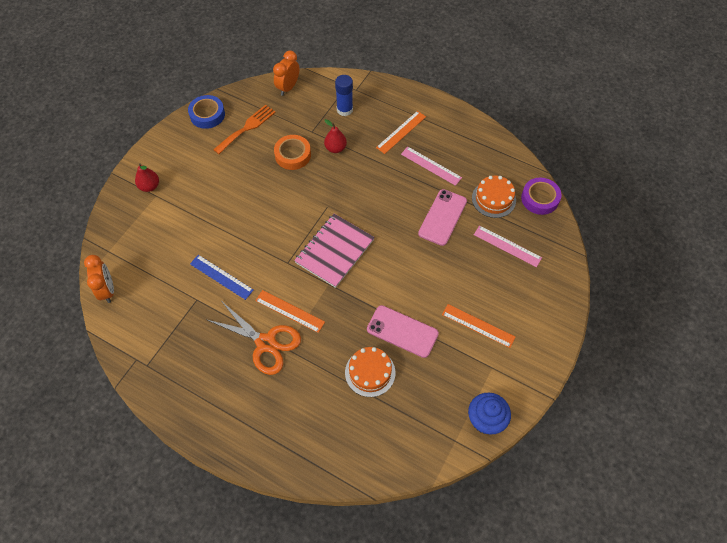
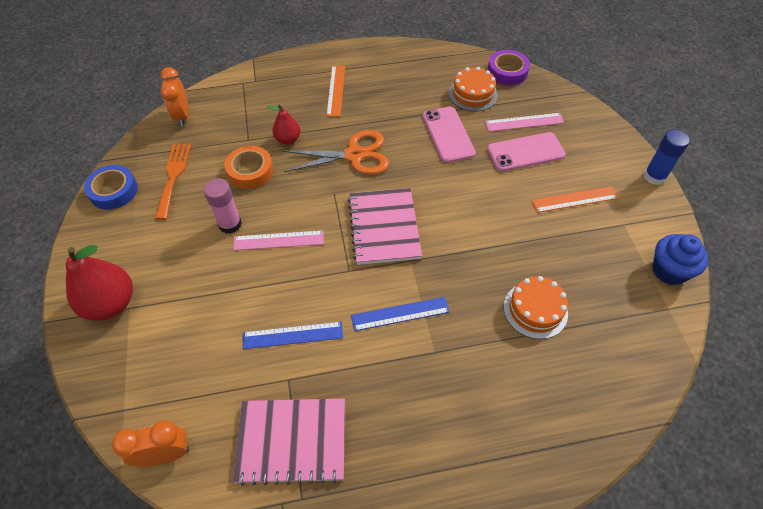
camera: 40 degrees left, 5 degrees down
(107, 290) = (165, 454): orange clock -> orange clock turned 45 degrees counterclockwise
(149, 186) = (111, 304): red pear -> red pear, size x1.78
(168, 333) = (292, 441): none -> pink notebook
(250, 183) = (230, 224): none -> pink glue stick
(266, 343) = (409, 363): orange scissors -> orange scissors (354, 155)
(289, 311) = (400, 314): orange ruler -> blue ruler
(344, 109) = (262, 103): blue glue stick -> blue glue stick (654, 176)
(402, 331) = (521, 251): pink phone -> pink phone (525, 152)
(431, 166) = (392, 101): pink ruler -> pink ruler (279, 240)

